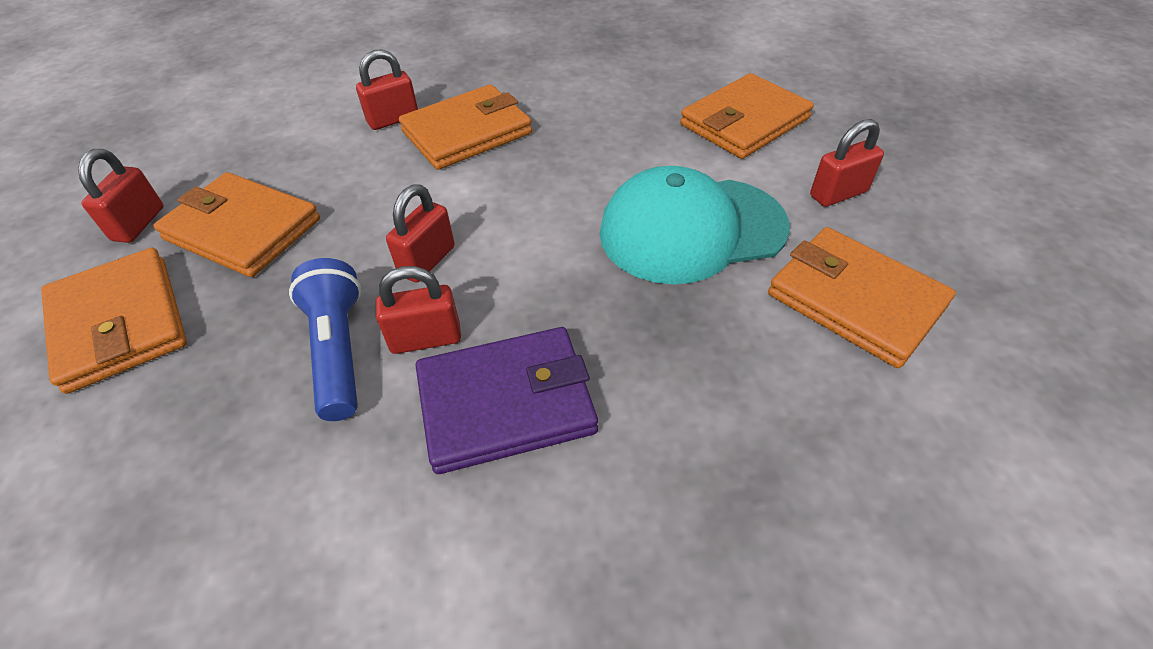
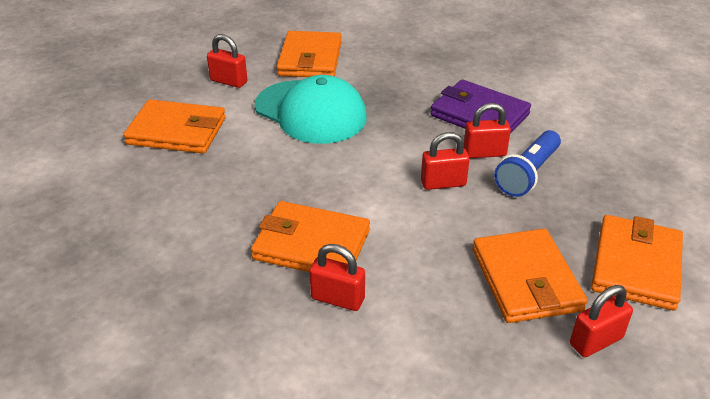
camera: 130 degrees left, 10 degrees down
(425, 339) = (484, 153): red padlock -> red padlock turned 45 degrees counterclockwise

